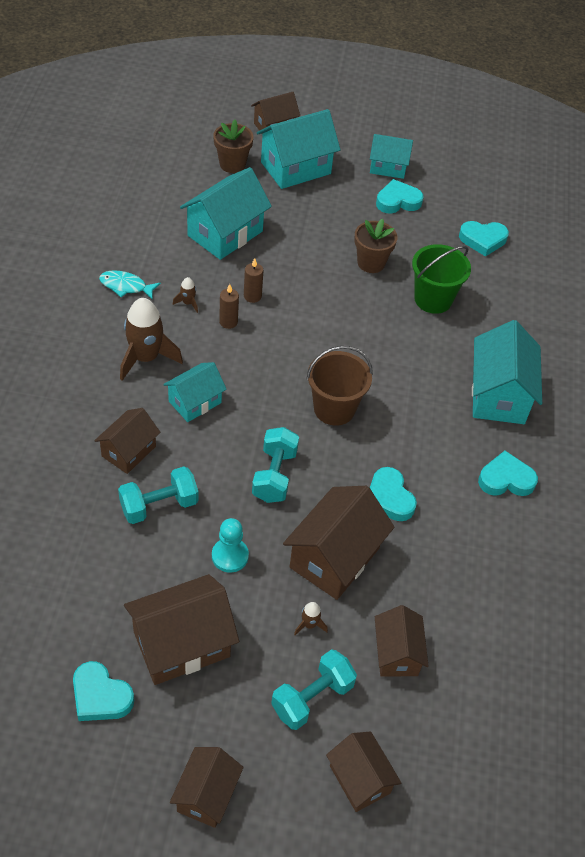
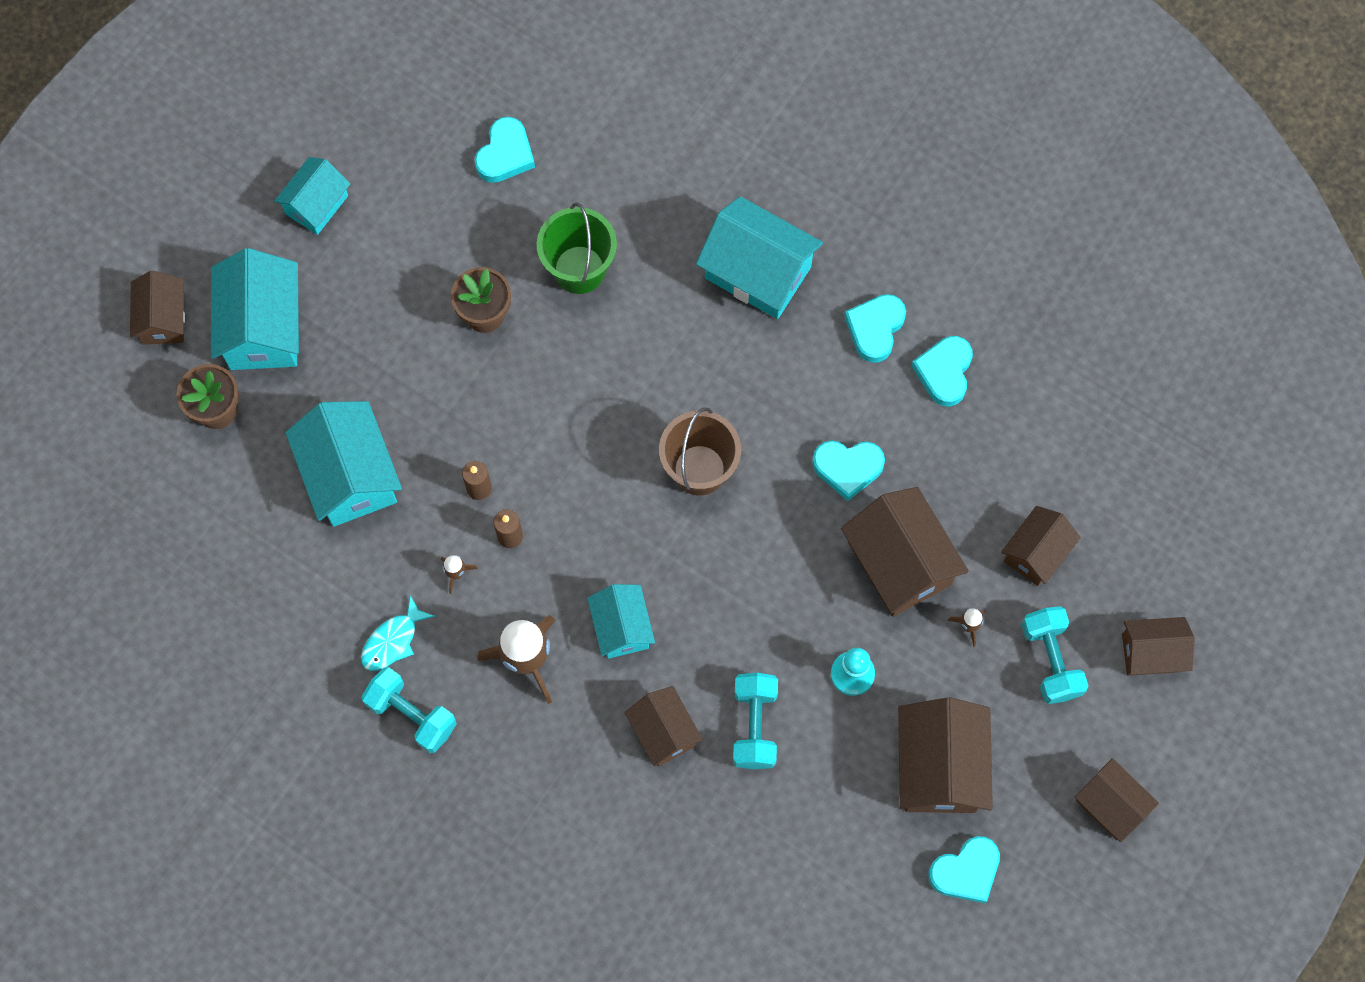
camera: 60 degrees left, 20 degrees up
(274, 475) = (765, 580): turquoise dumbbell -> turquoise dumbbell (411, 715)
(396, 653) = (1036, 553): brown house -> brown house turned 75 degrees counterclockwise
(398, 201) = (388, 225): turquoise heart -> turquoise heart (944, 372)

